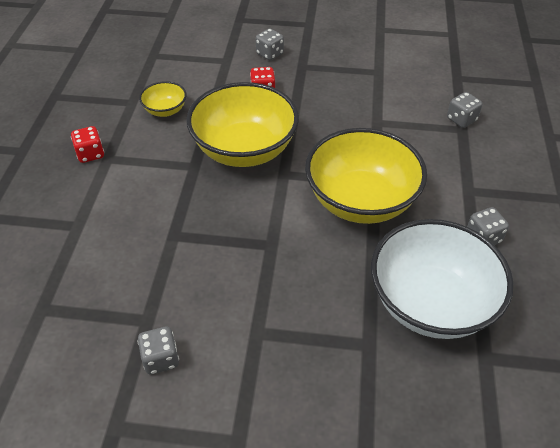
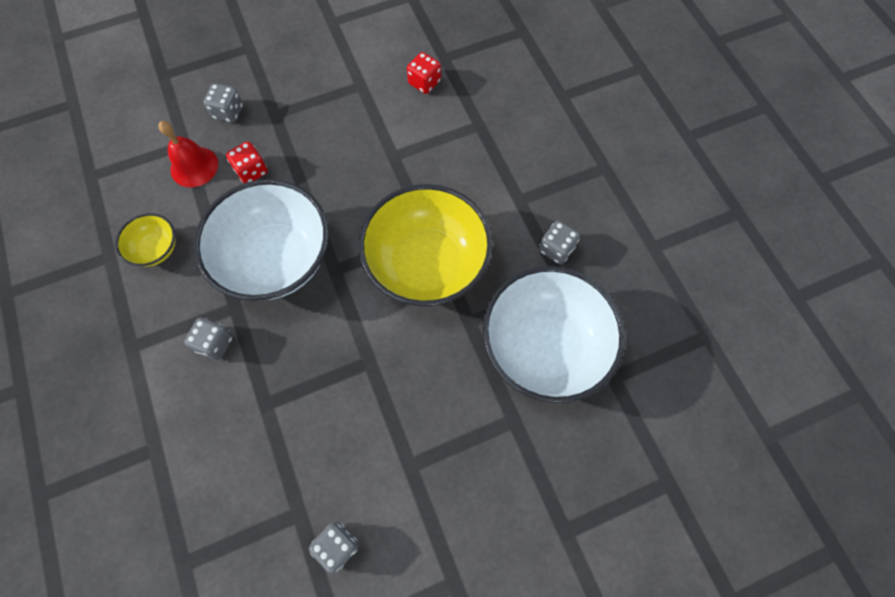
camera: 30 degrees left, 20 degrees up
(90, 154) = (107, 351): red dice -> red dice (424, 82)
(224, 75) = (194, 166): none -> red bell
(244, 150) = (276, 259): yellow bowl -> white bowl
(461, 119) = (473, 113): grey dice -> grey dice (215, 343)

